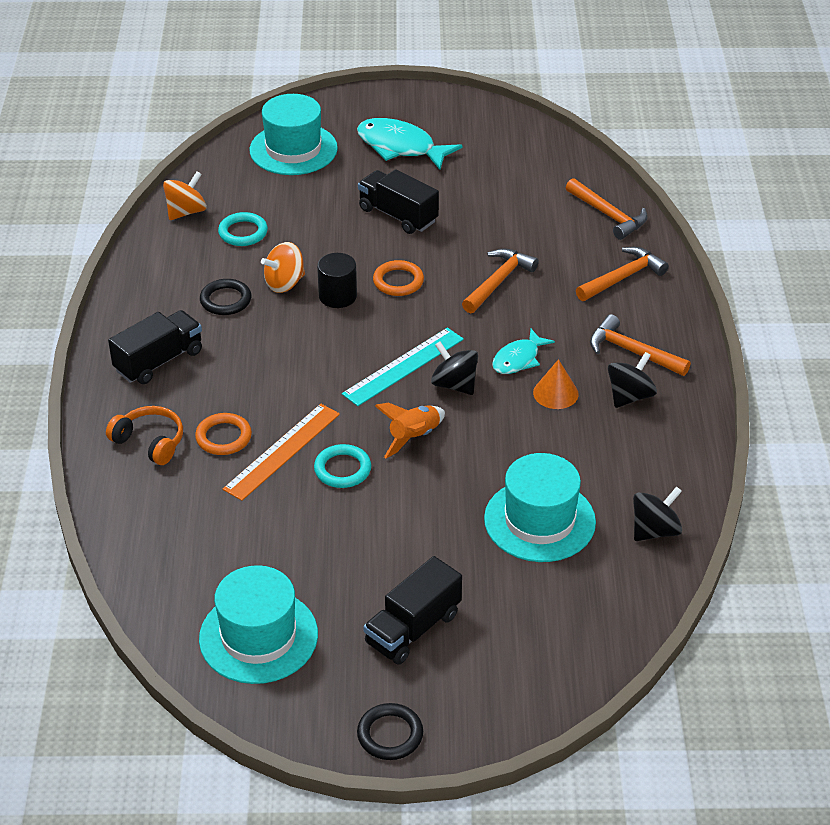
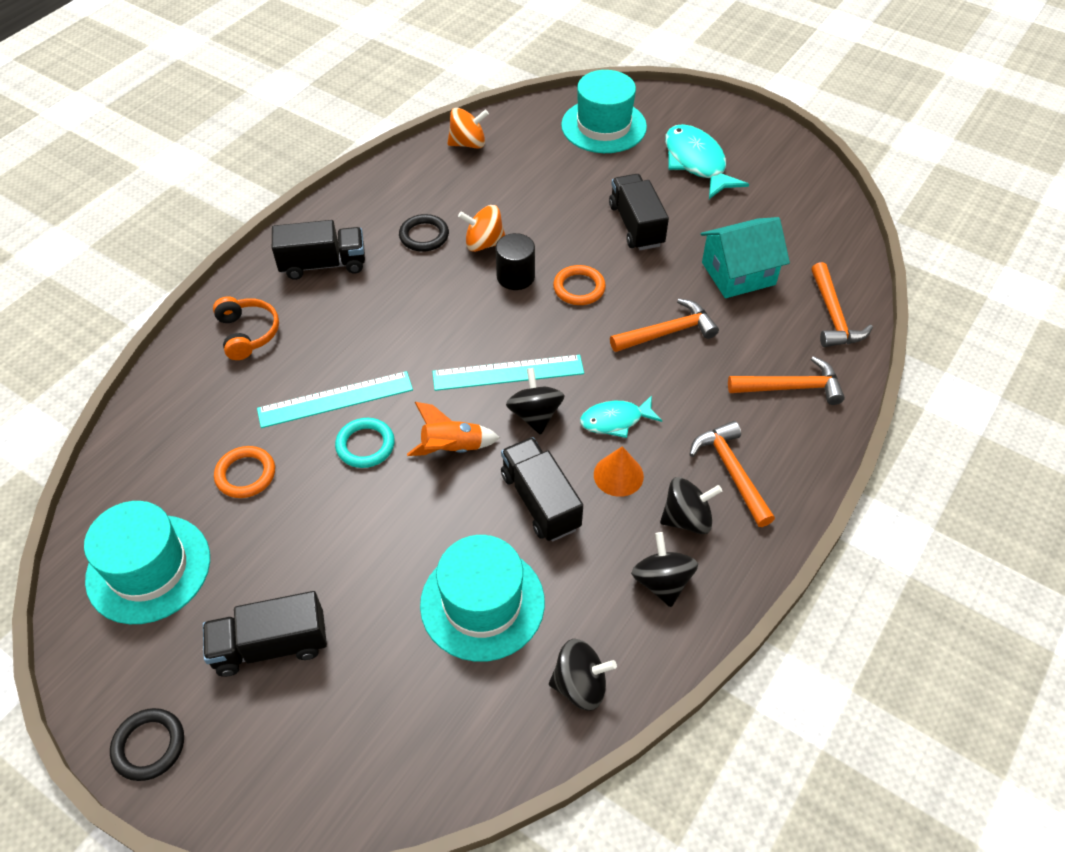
camera: 35 degrees right, 10 degrees up
(223, 437) = (304, 360): orange ring -> orange ring (246, 474)
(243, 232) = (494, 182): turquoise ring -> none
(282, 451) = (335, 399): orange ruler -> turquoise ruler
(512, 216) = (738, 273): none -> turquoise house
(516, 437) = (540, 501): none -> black truck
(649, 443) = (661, 582): none -> black spinning top

